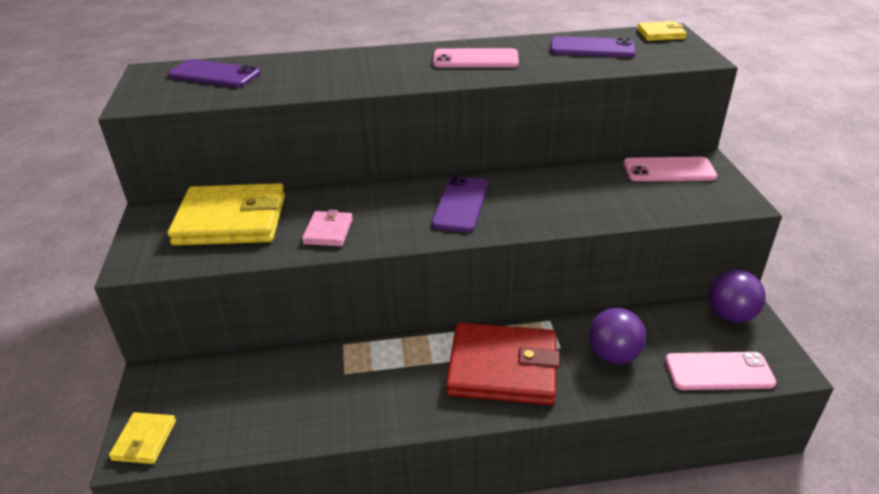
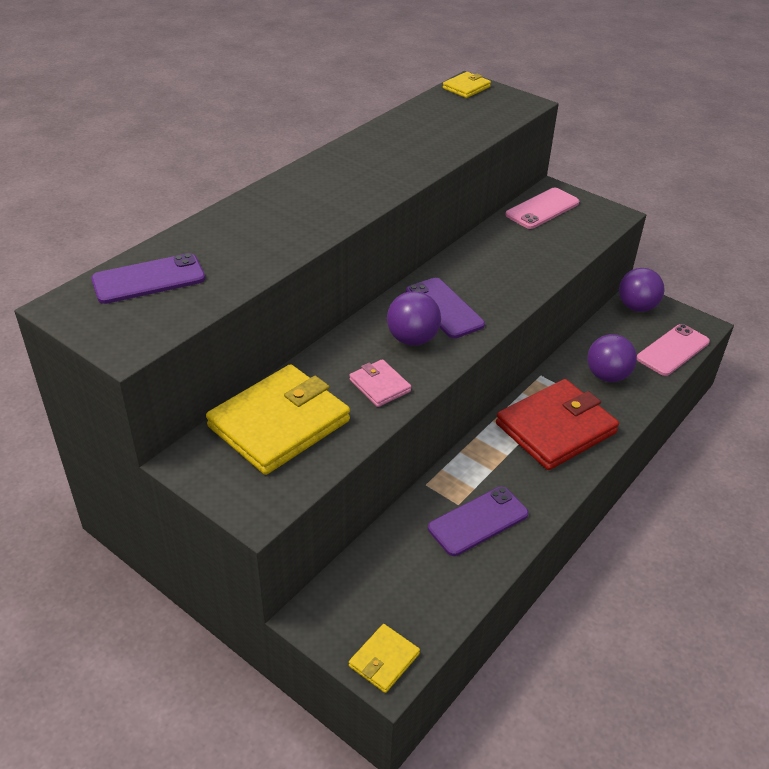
camera: 45 degrees left, 5 degrees up
(144, 440) = (384, 660): yellow wallet -> yellow wallet turned 75 degrees clockwise
(401, 213) = (412, 339): none -> purple ball
(475, 59) = (368, 165): pink phone -> none
(592, 48) = (439, 120): purple phone -> purple phone (478, 521)

